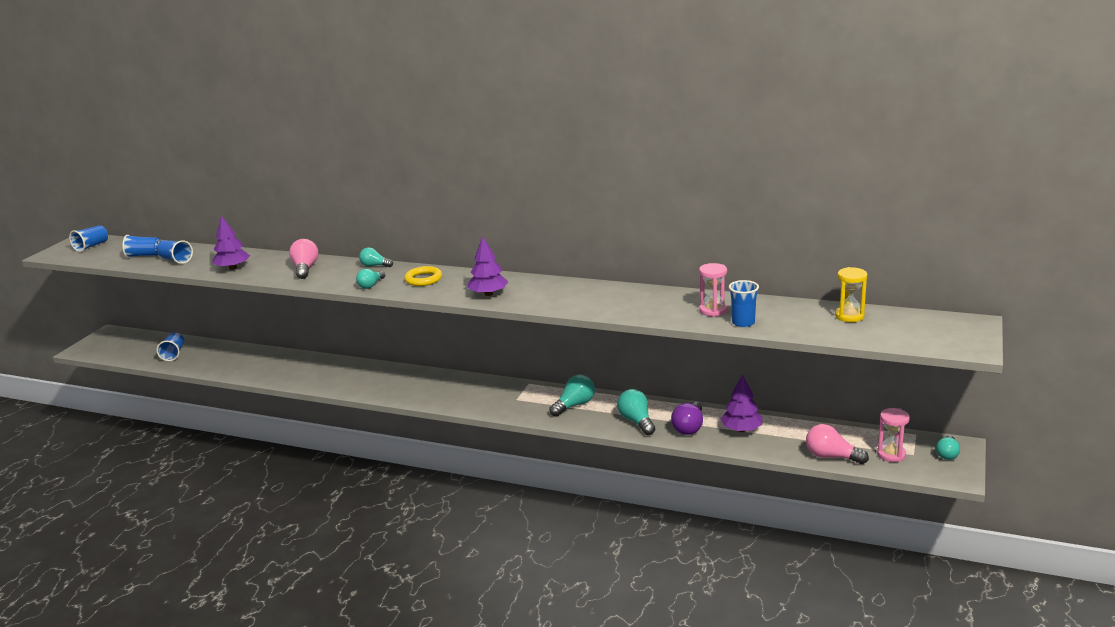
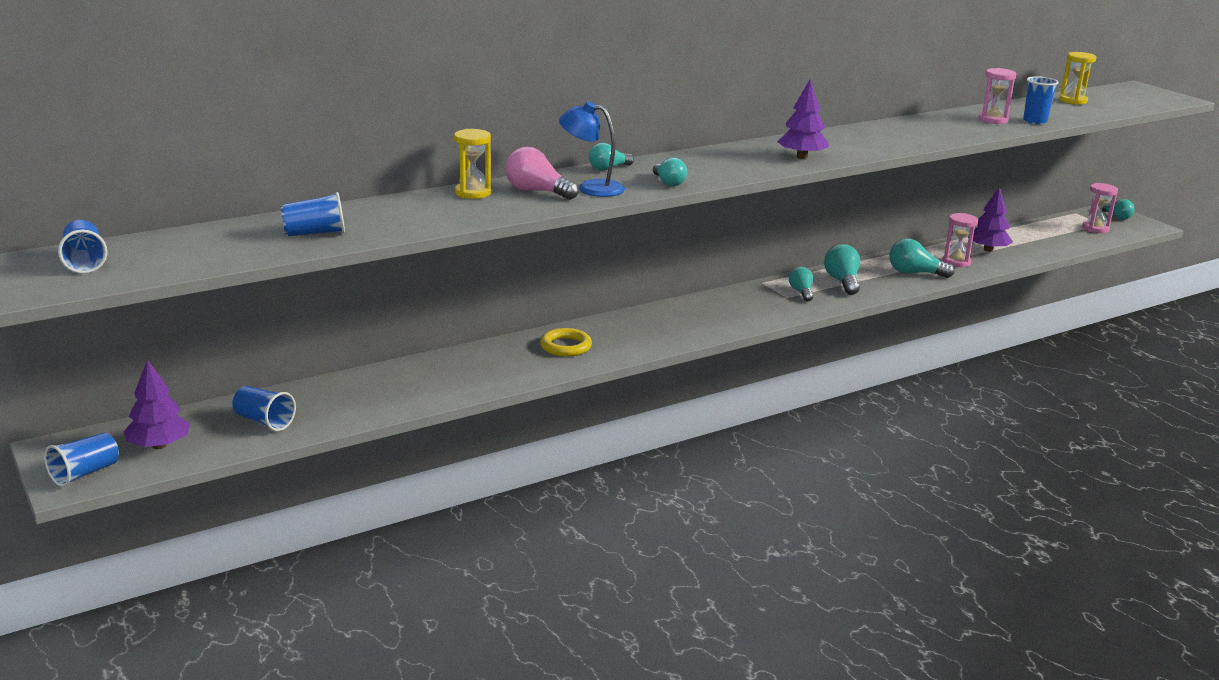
camera: 55 degrees left, 0 degrees up
(144, 255) = (237, 244): blue cup -> blue cup (85, 473)
(233, 268) = (438, 216): purple tree -> purple tree (159, 445)
(281, 259) = (473, 193): none -> yellow hourglass
(331, 275) = (591, 188): none -> blue lamp
(423, 279) = (701, 164): yellow ring -> yellow ring (566, 346)
(532, 400) = (801, 292): none -> turquoise light bulb
(689, 427) = (956, 262): purple light bulb -> pink hourglass
(831, 456) = (1073, 243): pink light bulb -> none

